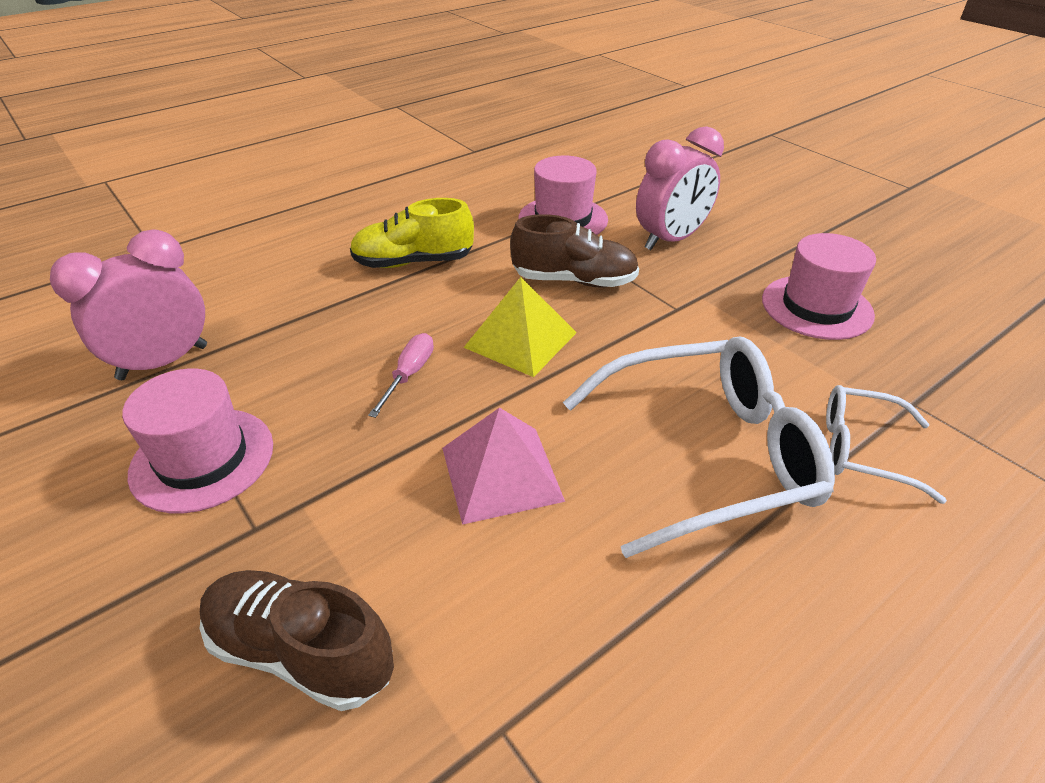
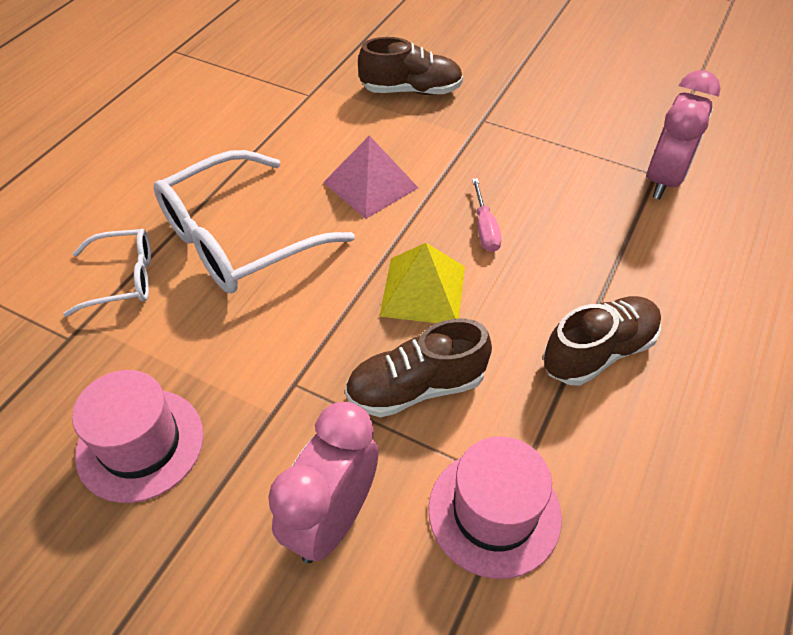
camera: 155 degrees right, 10 degrees up
(202, 459) = (552, 138): pink hat -> none
(413, 262) = (598, 352): yellow shoe -> brown shoe

